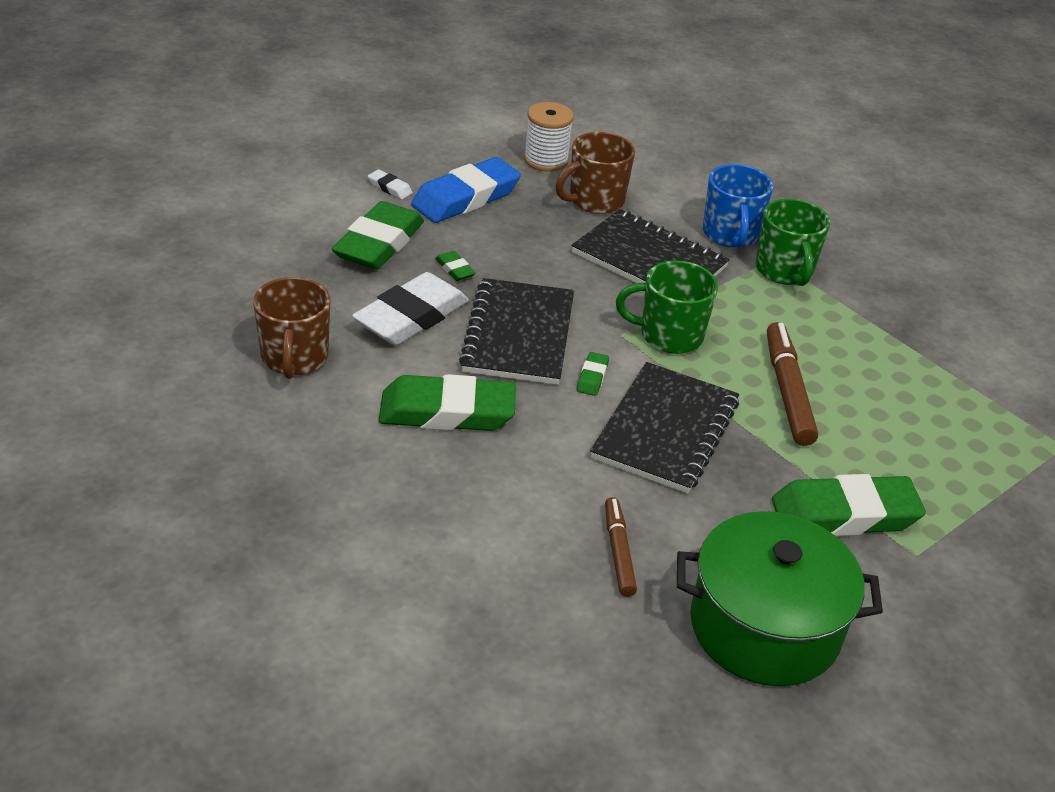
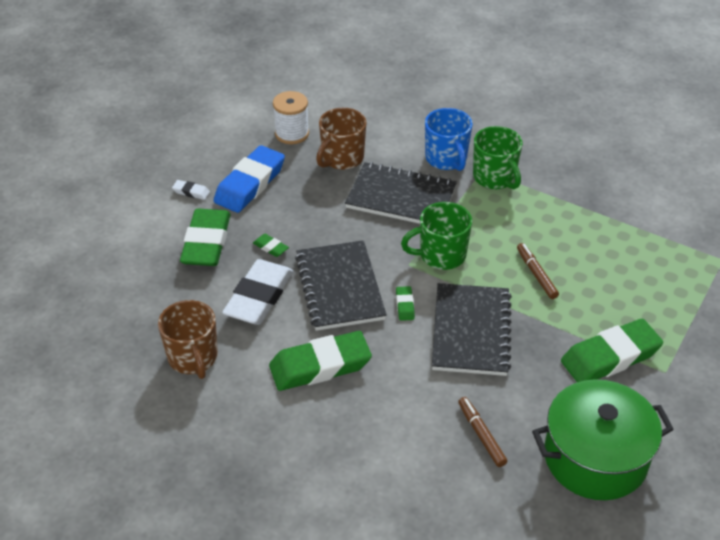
camera: 15 degrees left, 5 degrees up
(787, 391) = (536, 274): brown marker -> brown marker, size x0.63

